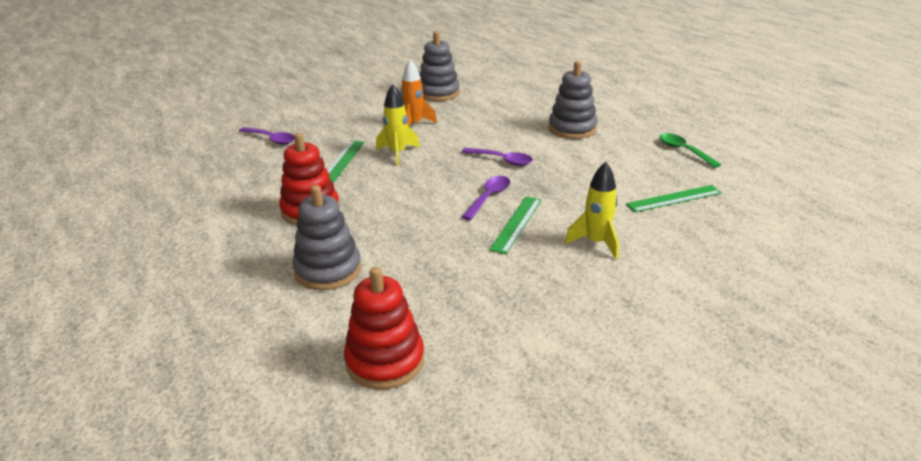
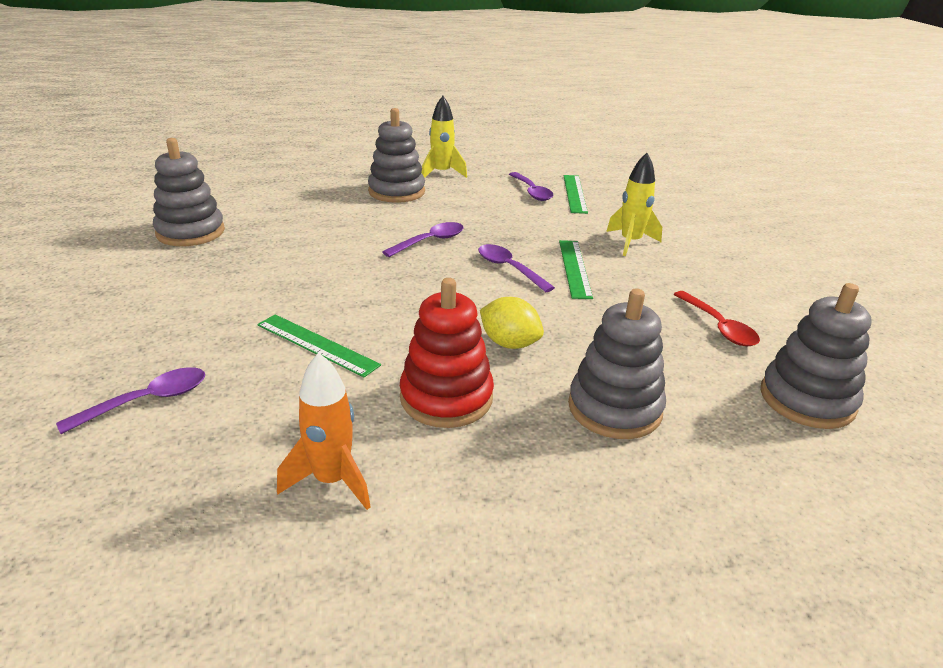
camera: 70 degrees left, 0 degrees up
(383, 218) = (509, 343): none -> yellow lemon
(385, 361) = (807, 399): red stacking toy -> grey stacking toy
(397, 153) = (341, 298): yellow rocket -> yellow rocket (442, 173)
(414, 125) = (267, 269): orange rocket -> orange rocket (332, 480)
(473, 306) = (718, 327): none -> red spoon
(516, 224) = (574, 268): green ruler -> green ruler turned 45 degrees clockwise
(648, 178) = (532, 192): none -> purple spoon
(683, 151) = (493, 166): green spoon -> none

